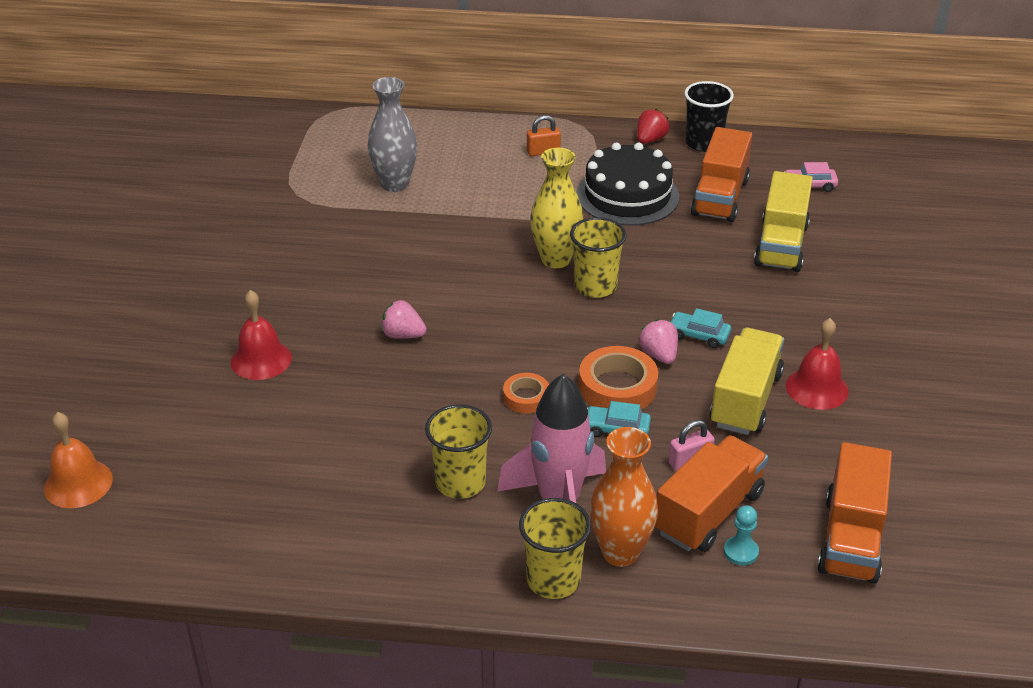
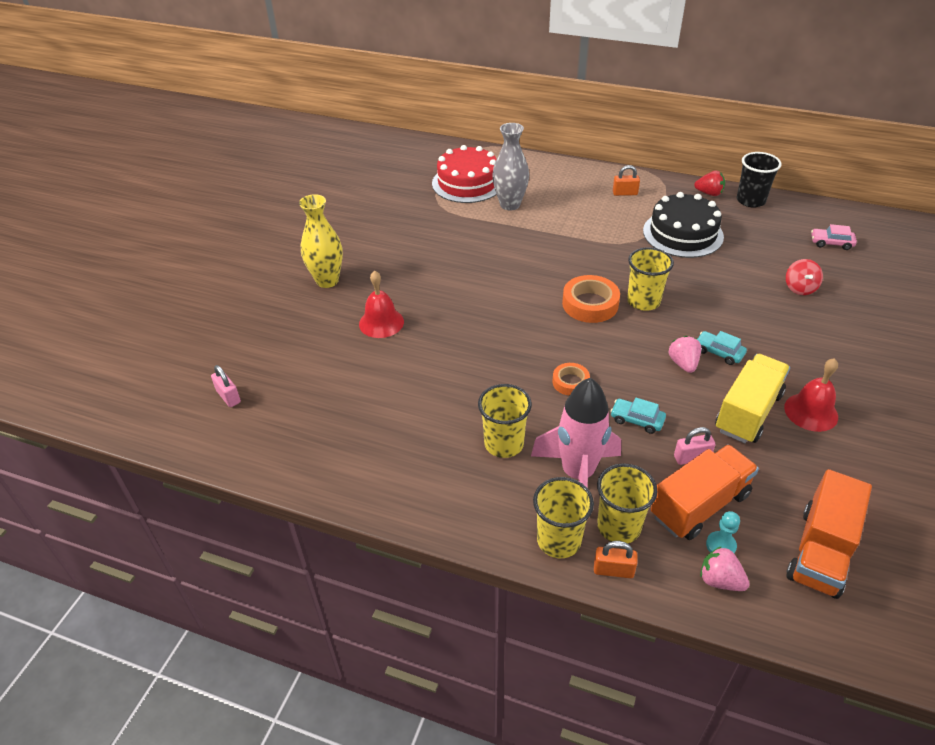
camera: 15 degrees right, 5 degrees up
(78, 483) = (228, 396): orange bell -> pink padlock
(329, 161) = (467, 183): none -> red cake
(403, 335) = (488, 319): pink strawberry -> pink strawberry (720, 580)
(556, 259) = (617, 276): yellow vase -> yellow vase (327, 281)
(617, 387) = (644, 385): orange tape -> orange tape (590, 304)
(620, 552) = (619, 526): orange vase -> yellow cup
(624, 600) = (613, 570): none -> orange padlock
(650, 140) = (709, 193): red strawberry -> red strawberry turned 60 degrees clockwise
(720, 197) = (756, 244): orange truck -> none
(781, 245) = (800, 288): yellow truck -> red spinning top

